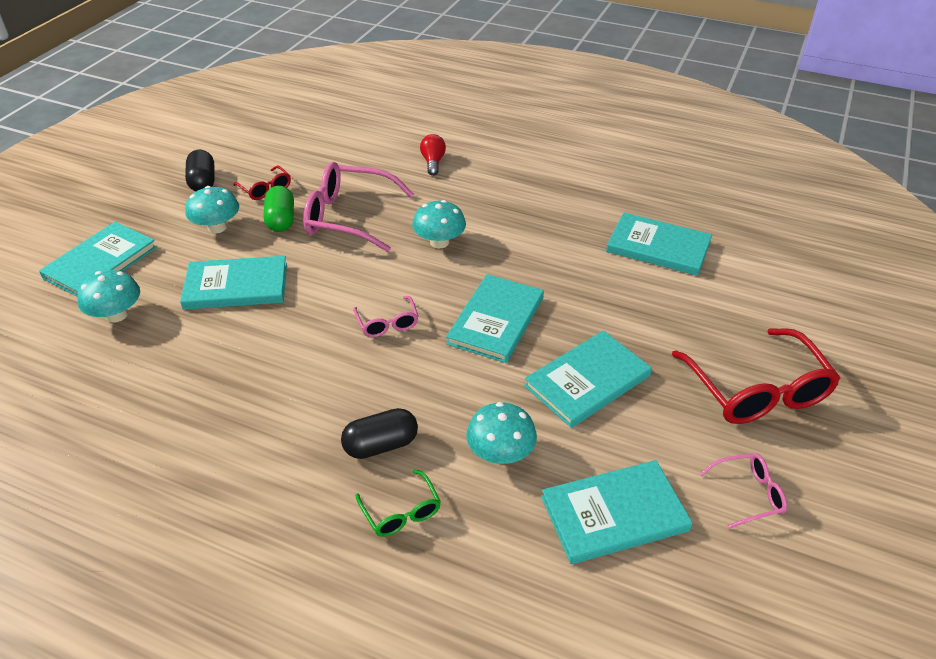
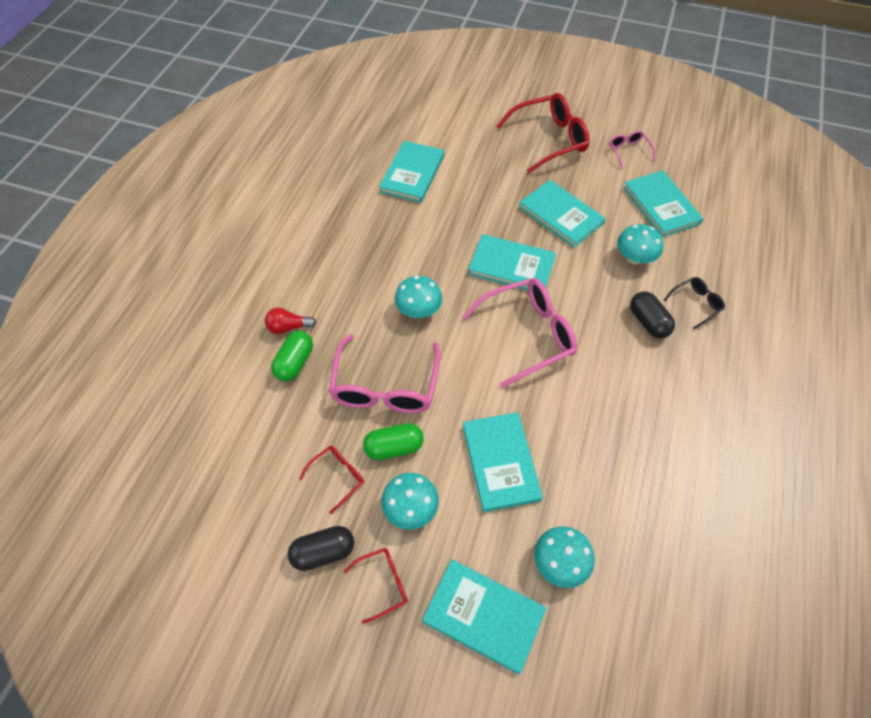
camera: 95 degrees left, 15 degrees up
(160, 210) = (383, 583): none -> red glasses
(387, 323) = (528, 334): pink glasses -> pink glasses, size x2.03
(391, 166) = (295, 363): none -> green capsule
(401, 512) = (696, 304): green glasses -> black glasses

